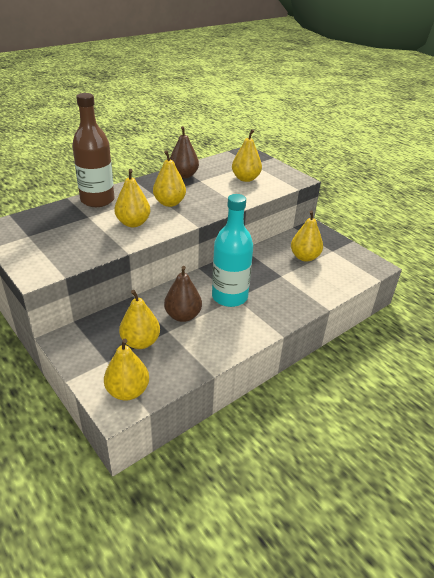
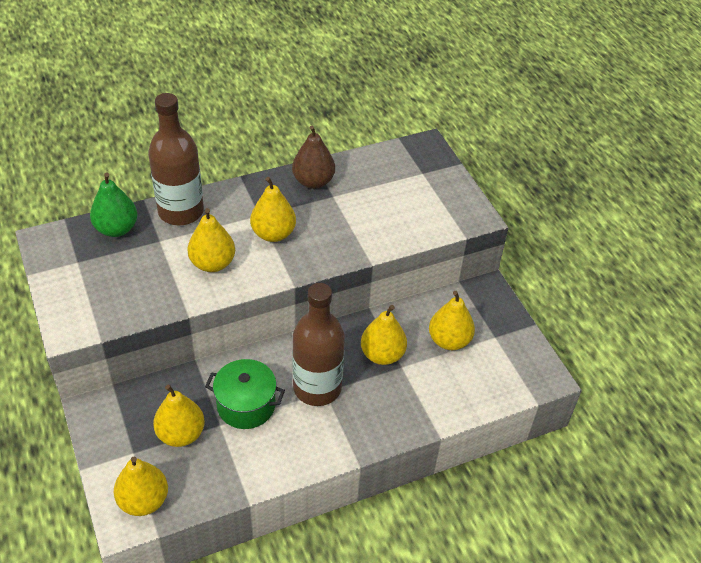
camera: 15 degrees right, 10 degrees up
(52, 214) = (116, 229): none -> green pear
(183, 316) = (246, 405): brown pear -> green pot
(229, 297) = (317, 388): turquoise bottle -> brown bottle
(245, 178) = (399, 203): yellow pear -> yellow pear (382, 355)

